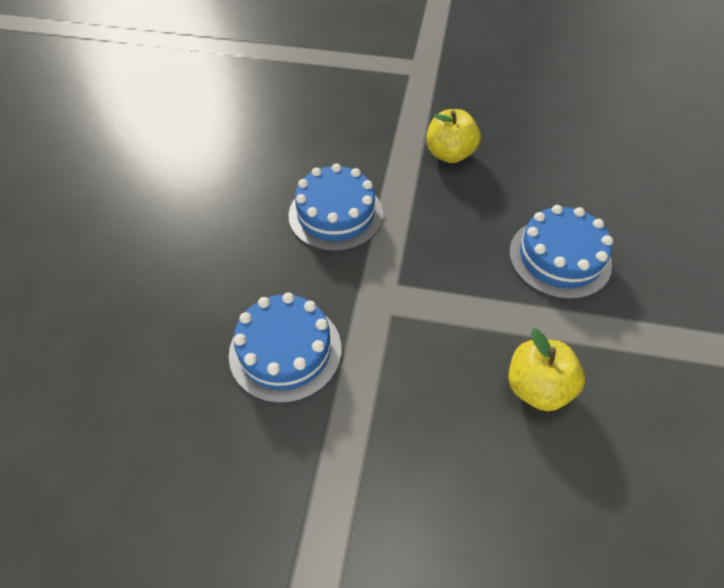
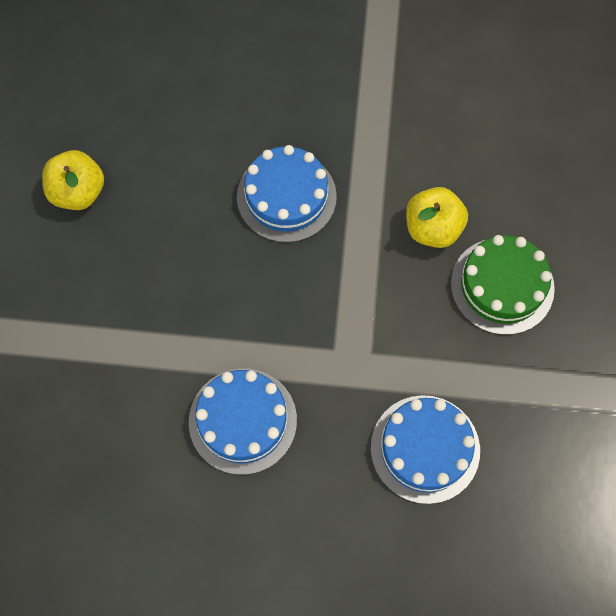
camera: 95 degrees left, 15 degrees up
(449, 154) = (137, 299): yellow apple -> yellow apple (78, 192)
(467, 455) = (502, 286): none -> green cake

